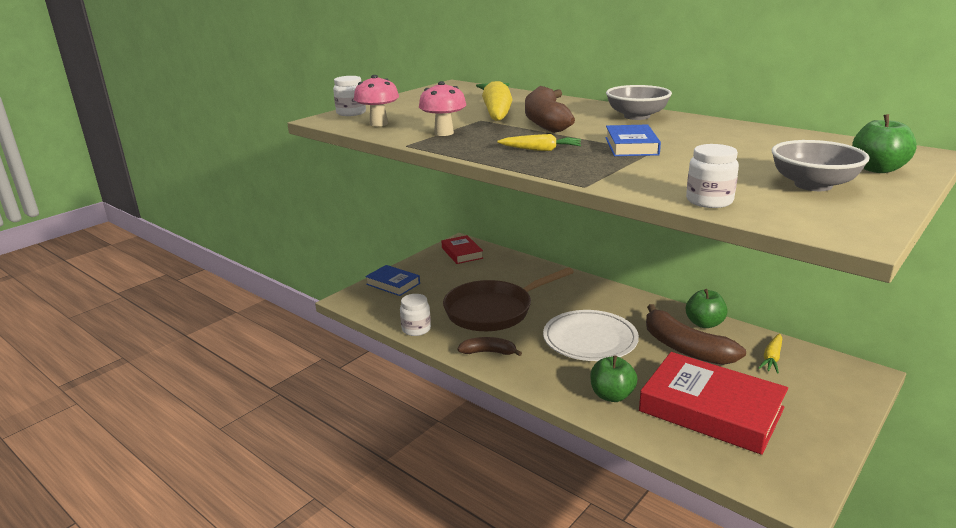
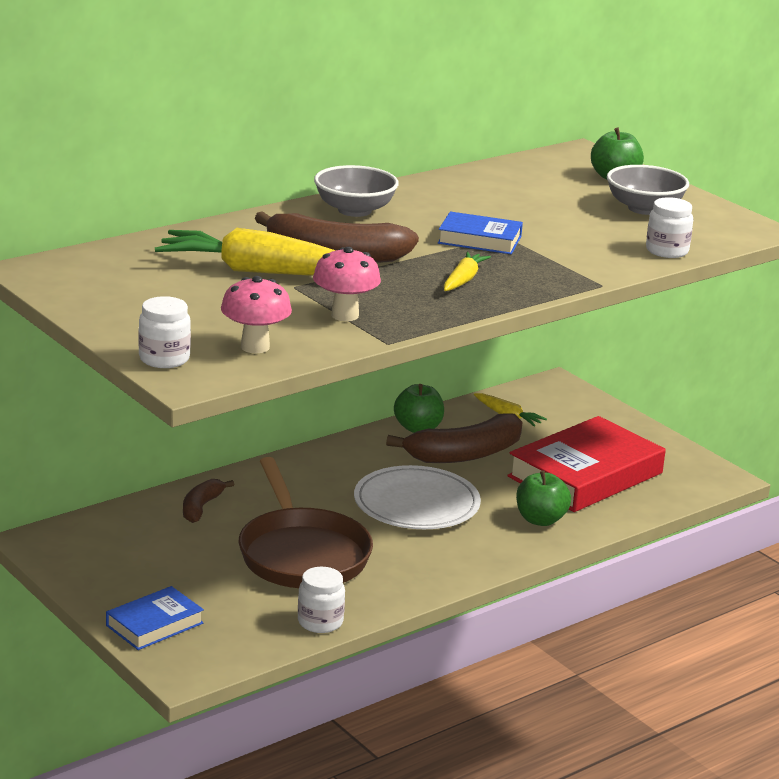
camera: 80 degrees left, 0 degrees up
(462, 253) = (82, 546): red book -> none
(488, 352) = (412, 577): brown banana -> brown banana (201, 507)

